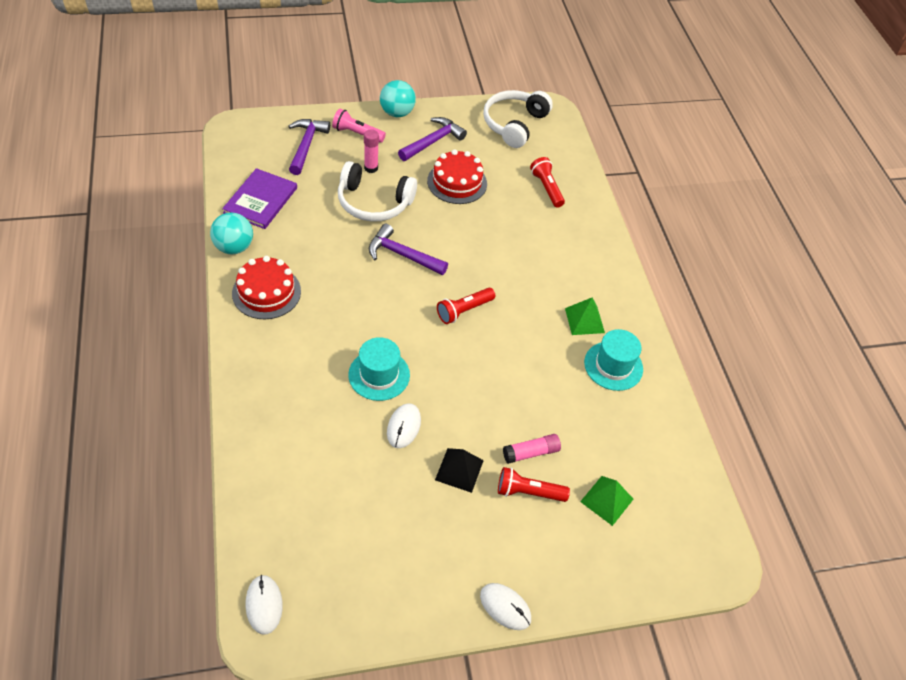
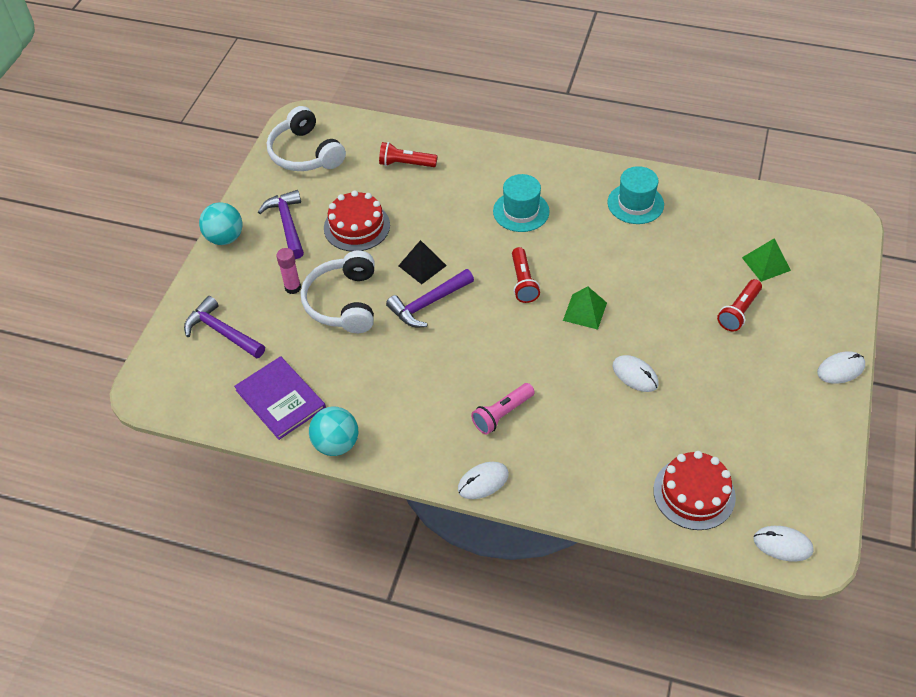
camera: 55 degrees left, 0 degrees up
(238, 351) = (483, 481): none -> white mouse
(266, 292) = (416, 433): red cake -> red cake (694, 493)
(357, 133) = (233, 282): pink flashlight -> pink flashlight (502, 414)
(374, 202) = (343, 302): white headphones -> white headphones turned 135 degrees clockwise
(379, 375) = (567, 373): turquoise hat -> turquoise hat (521, 211)
(459, 470) = (698, 351): black pyramid -> black pyramid (422, 265)
(531, 452) = (700, 294): pink glue stick -> none
(584, 320) = (577, 202): green pyramid -> green pyramid (584, 311)

